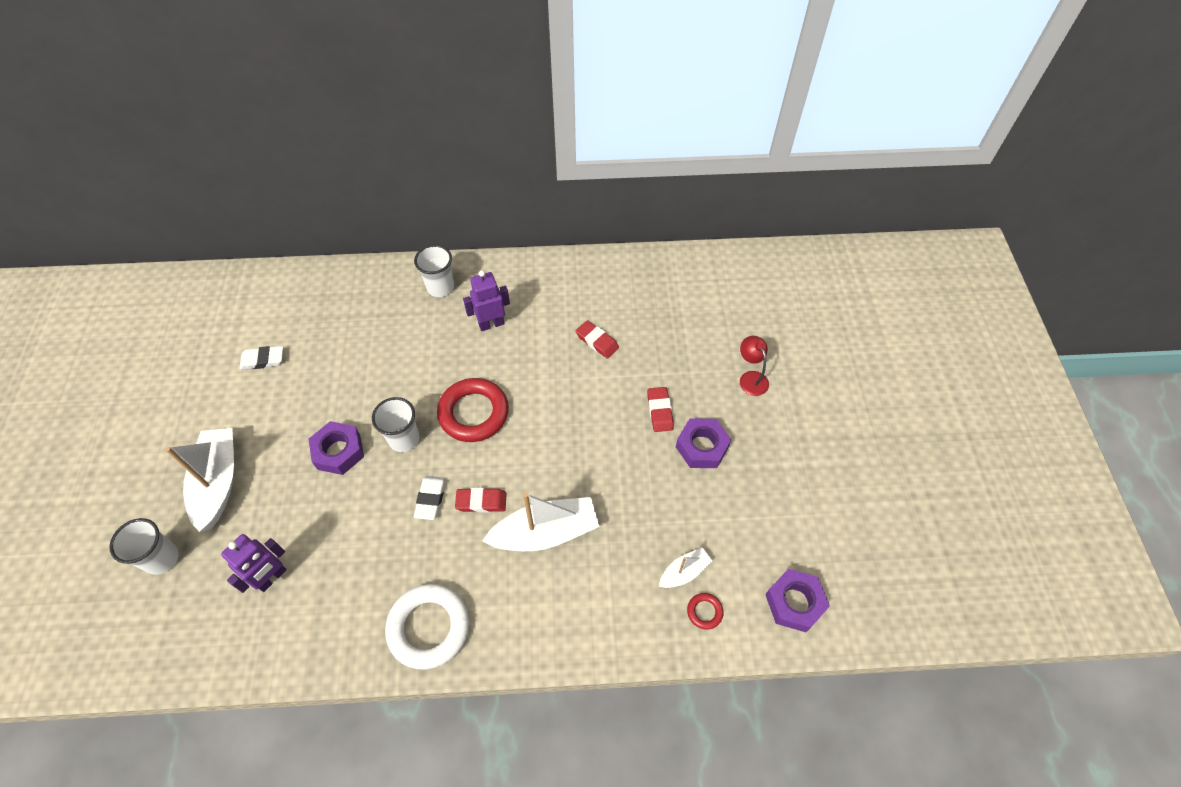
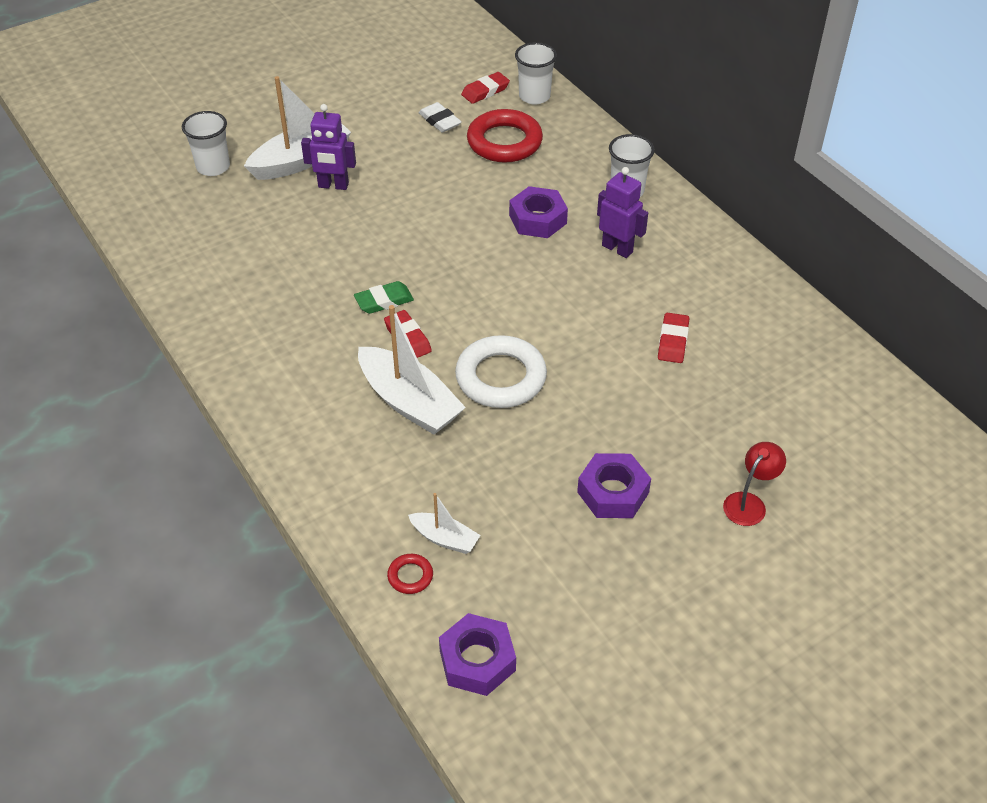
camera: 60 degrees right, 10 degrees down
(272, 578) = (238, 238): purple robot -> purple robot (333, 186)
(339, 451) = (386, 216): purple nut -> purple nut (538, 219)
(404, 439) = (433, 251): white cup -> white cup (534, 96)
(429, 627) = (256, 362): white ring -> white ring (501, 377)
(430, 499) = (384, 301): white eraser -> green eraser
(473, 413) = (501, 286): red ring -> red ring (504, 142)
(660, 411) = (628, 434): red eraser -> red eraser (485, 91)

